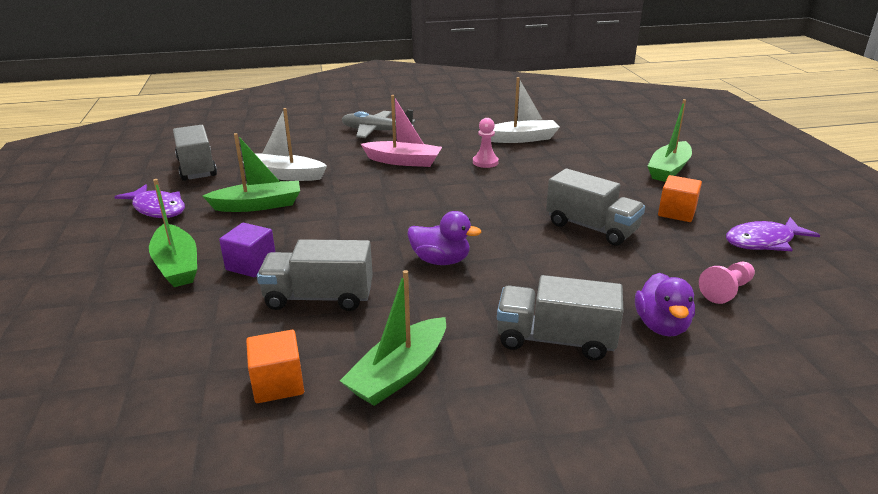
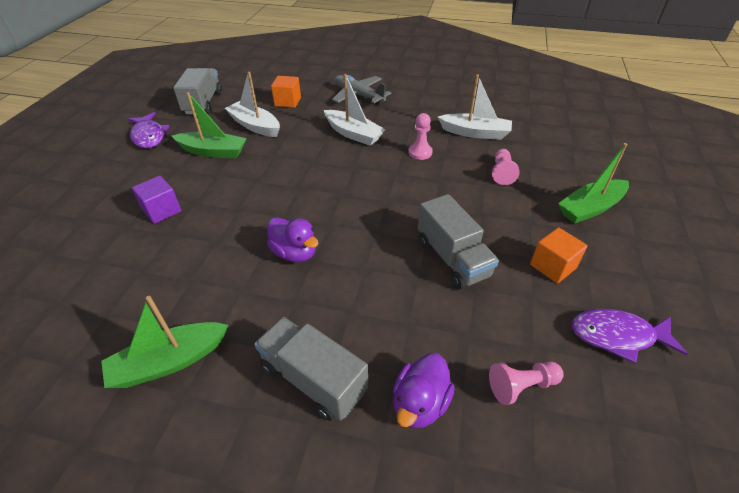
camera: 25 degrees right, 15 degrees up
(177, 265) = (117, 195): green boat -> none
(278, 384) = (86, 335): orange cube -> orange cube (287, 102)
(319, 297) = (179, 260): grey truck -> none
(403, 161) = (353, 134): pink boat -> white boat
(574, 162) = (502, 173): none -> pink pawn

